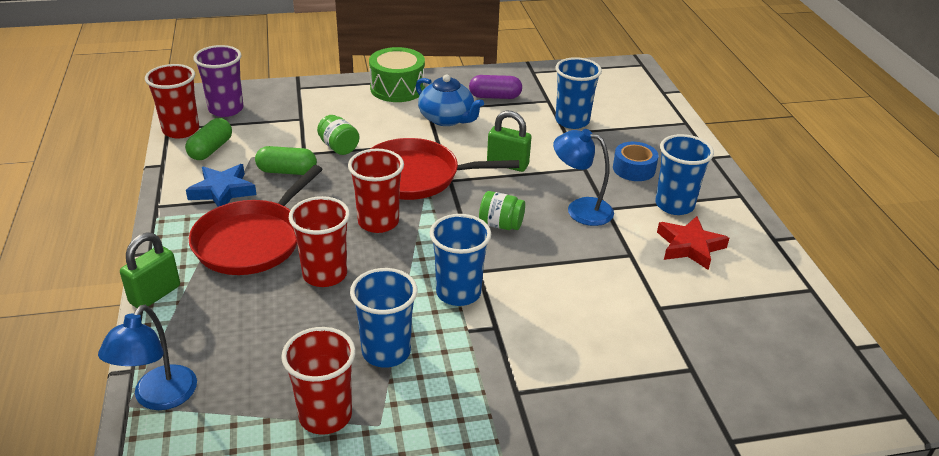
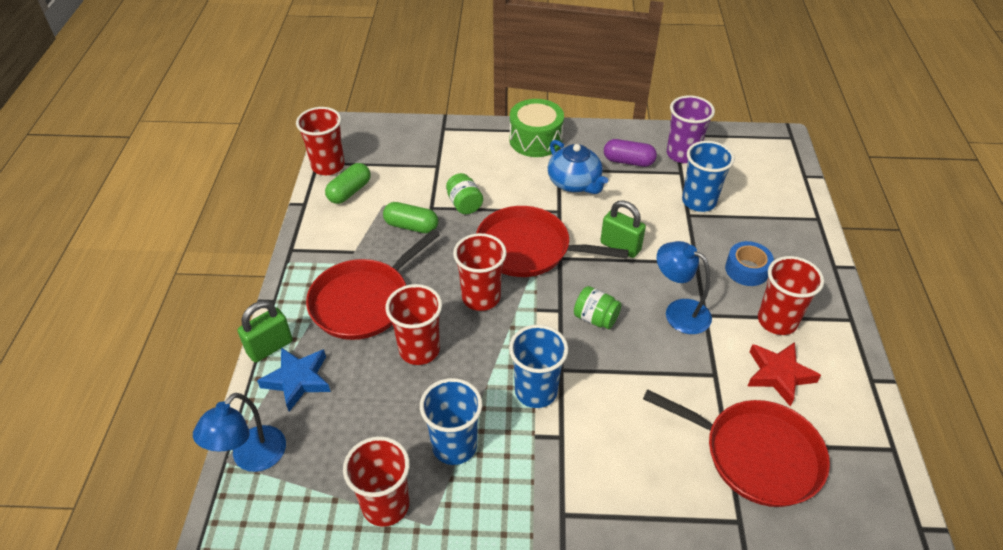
camera: 15 degrees right, 10 degrees up
(222, 191) = (350, 241): blue star -> blue star (298, 380)
(226, 109) = (372, 146): purple cup -> purple cup (682, 154)
(674, 205) = (777, 321): blue cup -> red cup
(689, 313) = (756, 455): none -> red pan

